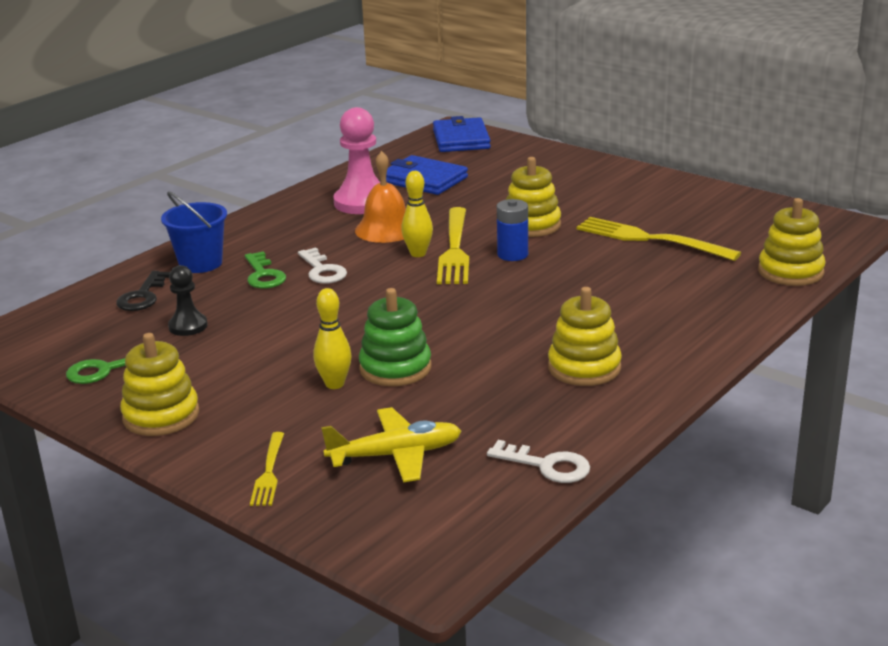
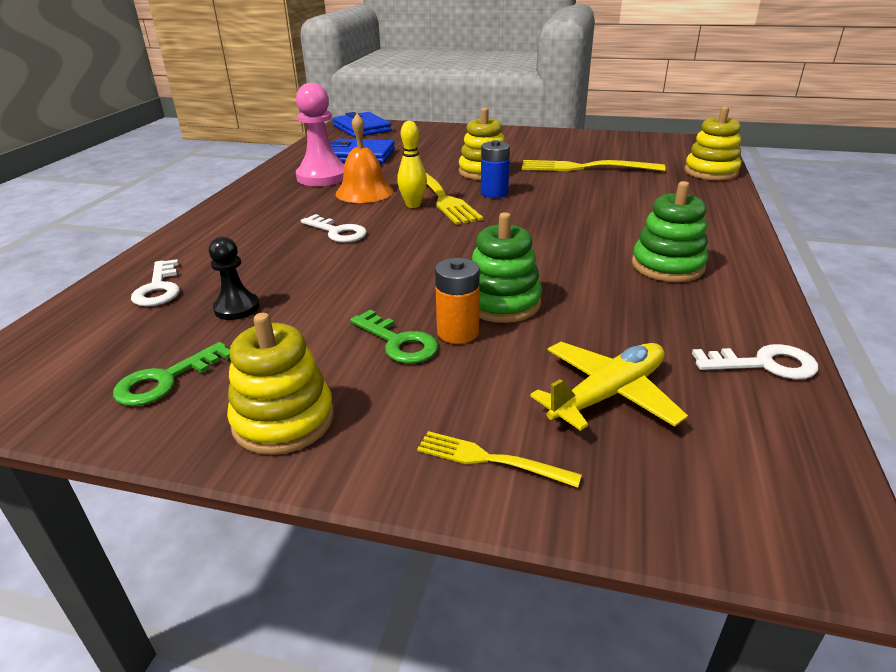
camera: 25 degrees left, 5 degrees up
(142, 296) = (158, 288): black key -> white key
(200, 263) = (204, 247): blue bucket -> none
(263, 275) = (281, 246): green key -> green key (398, 342)
(269, 472) = (489, 459): yellow fork -> yellow fork turned 135 degrees clockwise
(334, 384) = (458, 332): yellow bowling pin -> orange battery
(584, 367) = (667, 266): yellow stacking toy -> green stacking toy

